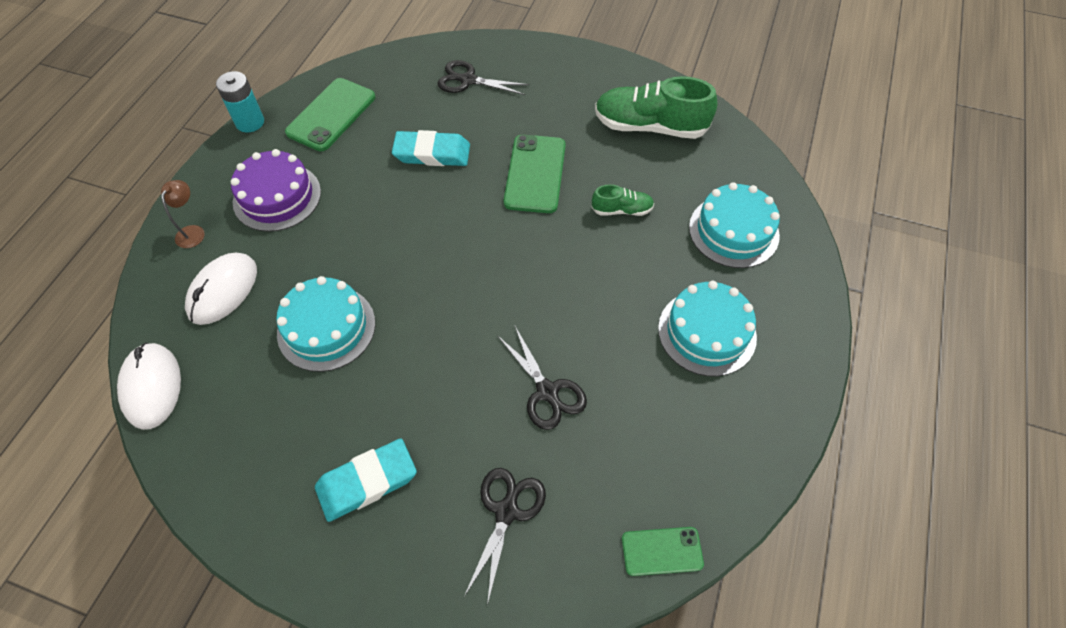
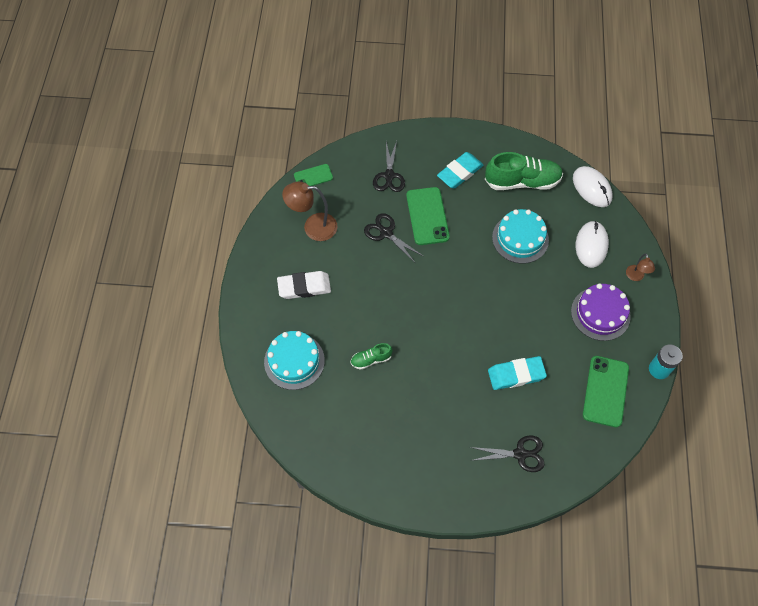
camera: 165 degrees right, 5 degrees up
(535, 174) = (438, 375): green phone -> green phone (427, 216)
(650, 126) = (366, 441): green shoe -> green shoe (522, 181)
(677, 436) = (313, 227): none -> brown lamp
(707, 332) = (304, 287): turquoise cake -> white eraser

